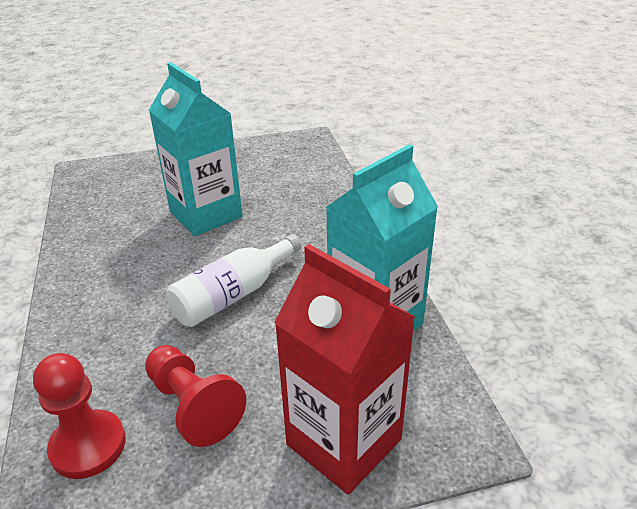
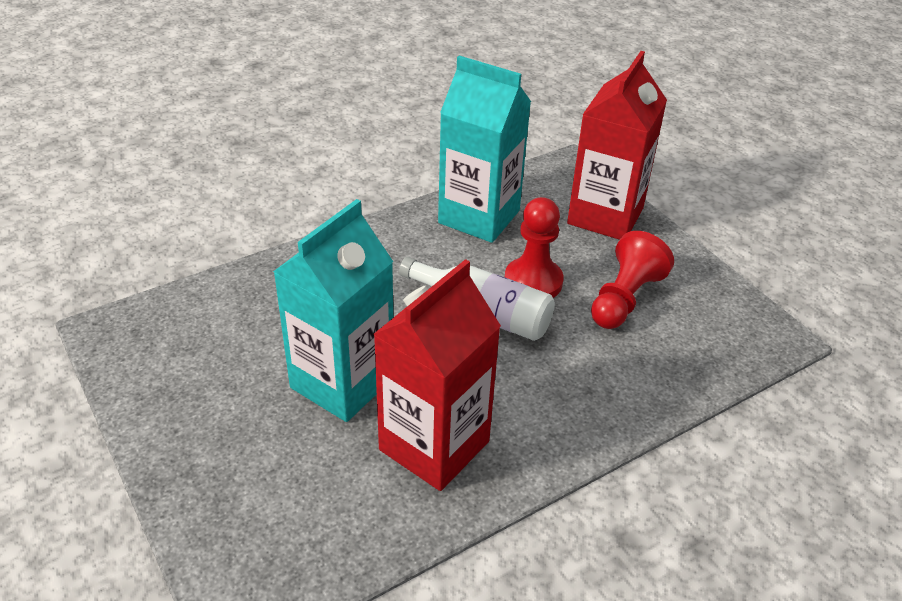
camera: 110 degrees left, 5 degrees up
(88, 446) = (697, 346): red pawn -> red pawn (533, 281)
(121, 244) = (434, 445): none -> red carton

